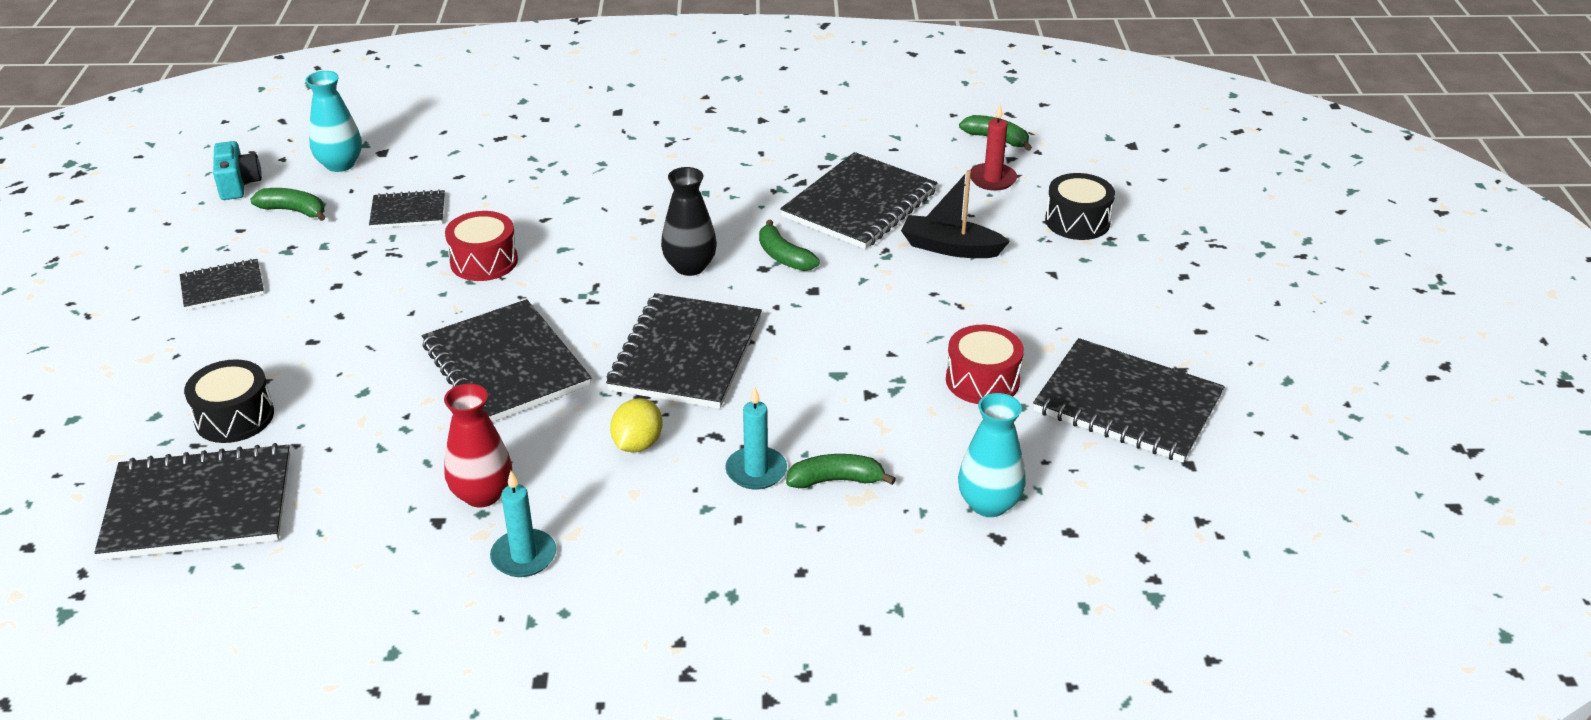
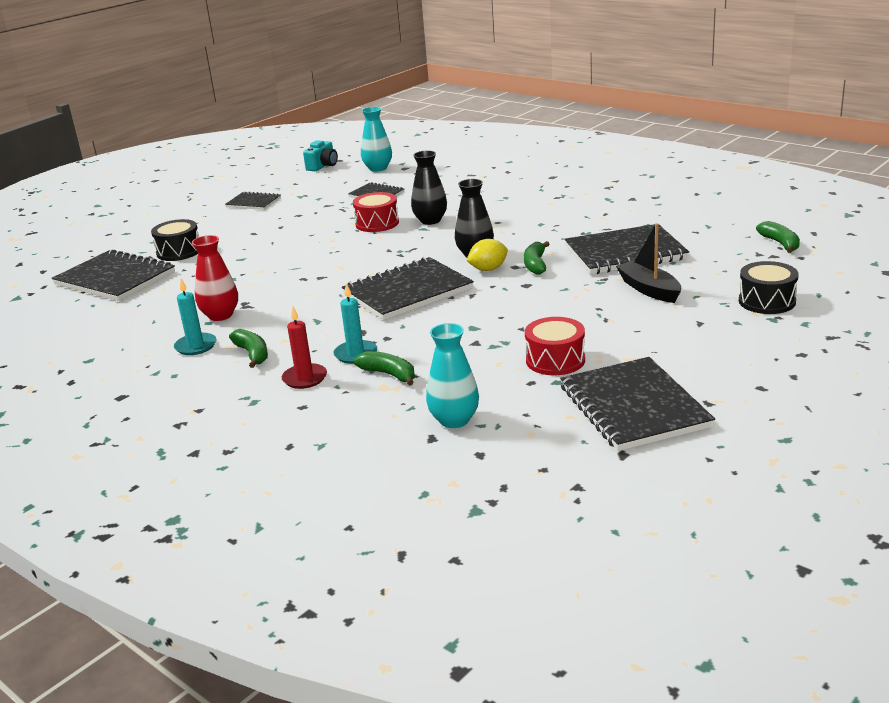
camera: 45 degrees right, 10 degrees down
(294, 211) = (328, 182): green banana -> green banana (252, 354)
(505, 366) = (315, 268): black notebook -> none
(554, 232) = (430, 220): none -> black vase
(637, 444) = (319, 321): yellow lemon -> yellow lemon (488, 269)
(992, 179) = (740, 263): red candle -> red candle (305, 378)

